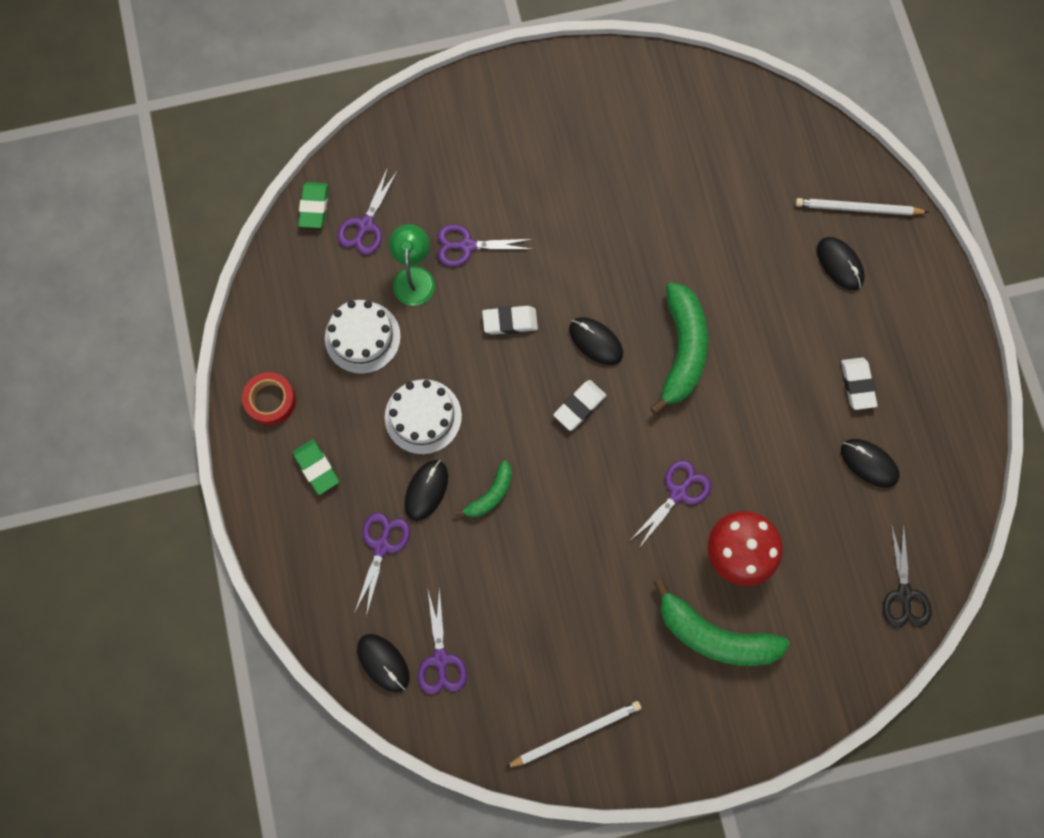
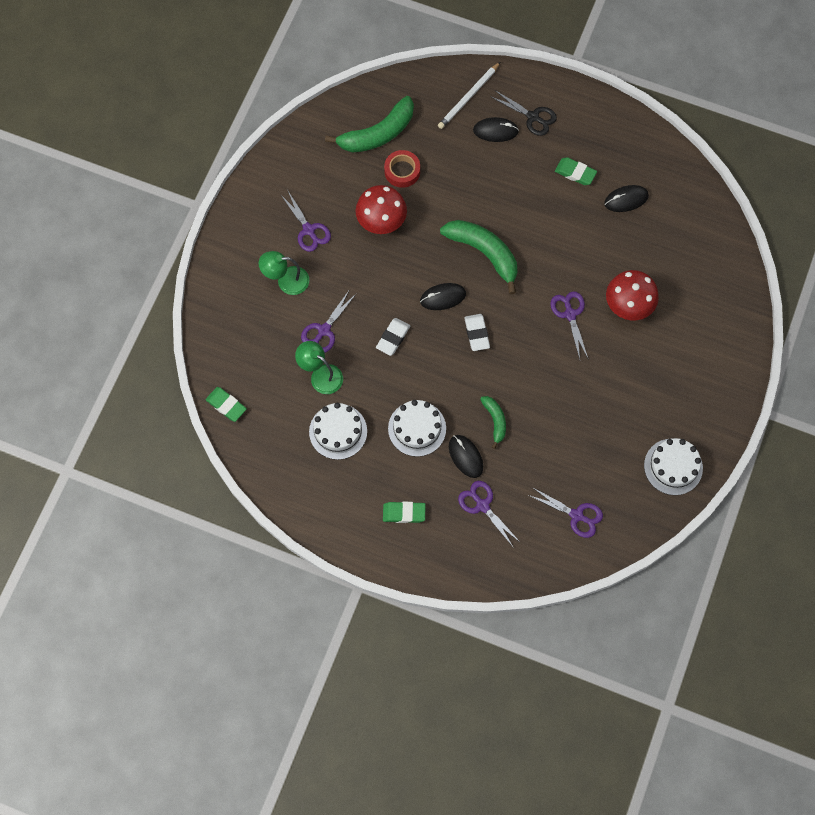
camera: 55 degrees left, 5 degrees down
(270, 400) = (339, 513): red tape -> red tape (402, 171)
(365, 225) = (263, 382): purple scissors -> purple scissors (309, 230)
(383, 663) = (556, 550): black mouse -> none
(496, 170) = (286, 281): none -> green lamp
(576, 733) = (673, 466): white pencil -> white cake
(636, 219) = (381, 222): none -> red mushroom
(714, 635) = (667, 351): green banana -> green banana (377, 134)
(857, 384) = (575, 173): white eraser -> green eraser
(904, 594) = (714, 234): black scissors -> black scissors (533, 117)

